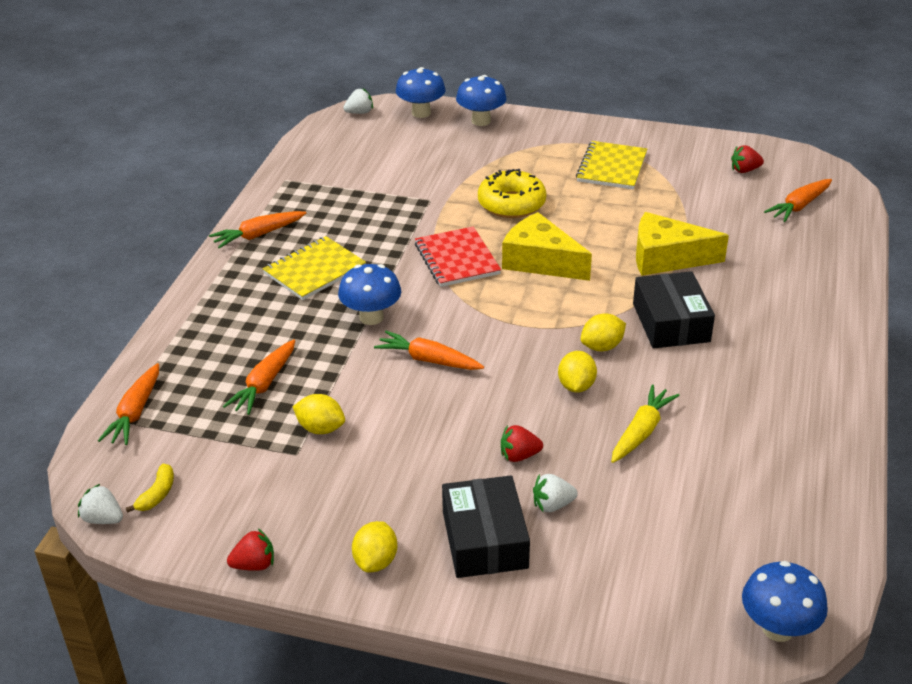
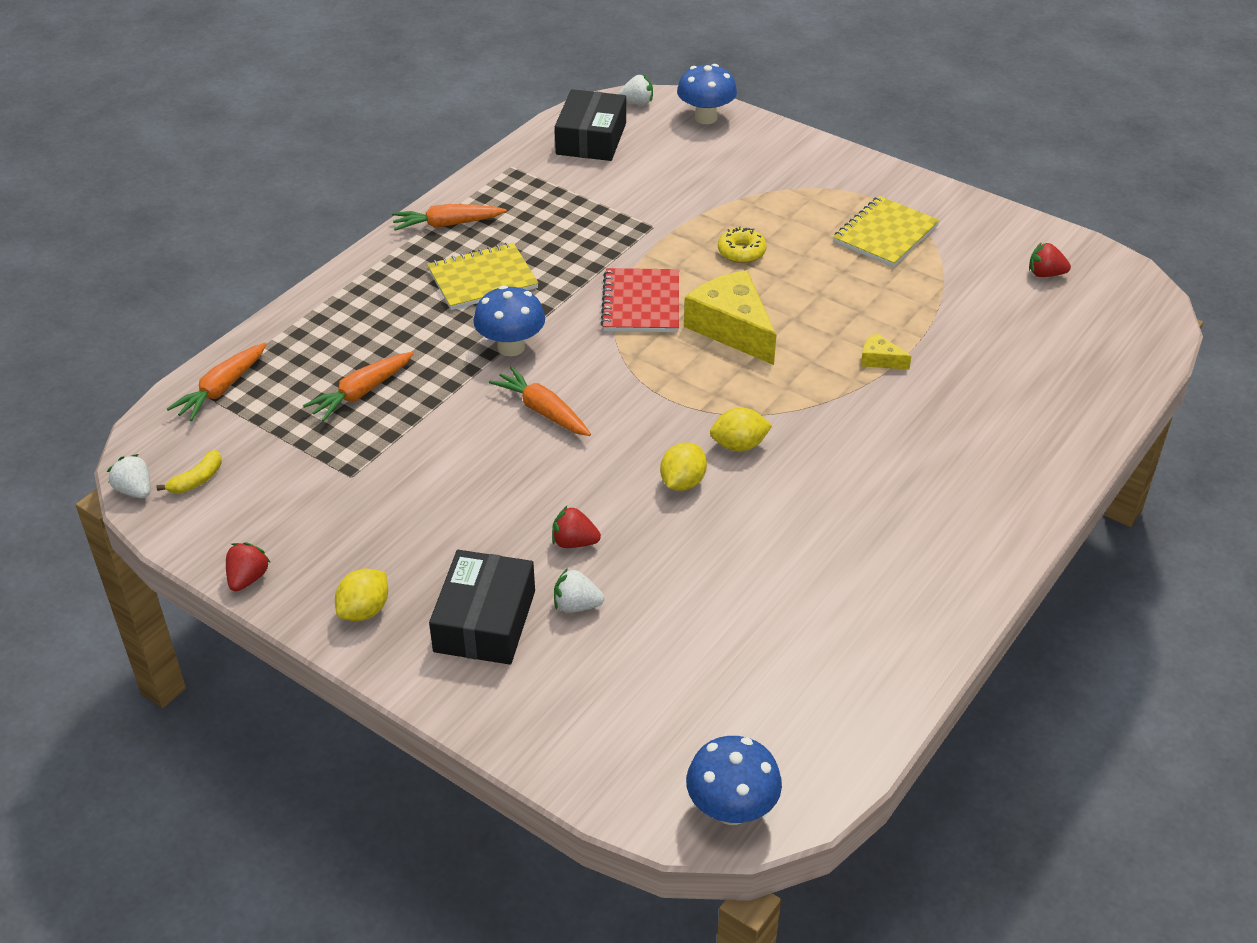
camera: 20 degrees right, 5 degrees up
(254, 564) = (248, 578): red strawberry -> red strawberry turned 75 degrees counterclockwise
(320, 428) = (390, 456): yellow lemon -> none
(481, 121) = (768, 142): blue mushroom -> none
(511, 204) = (741, 252): yellow donut -> yellow donut, size x0.59
(641, 431) = (722, 553): yellow carrot -> none
(666, 258) = (879, 360): yellow cheese -> yellow cheese, size x0.45
(671, 322) = (835, 438): black box -> black box (591, 139)
(799, 206) = (1082, 335): orange carrot -> none

